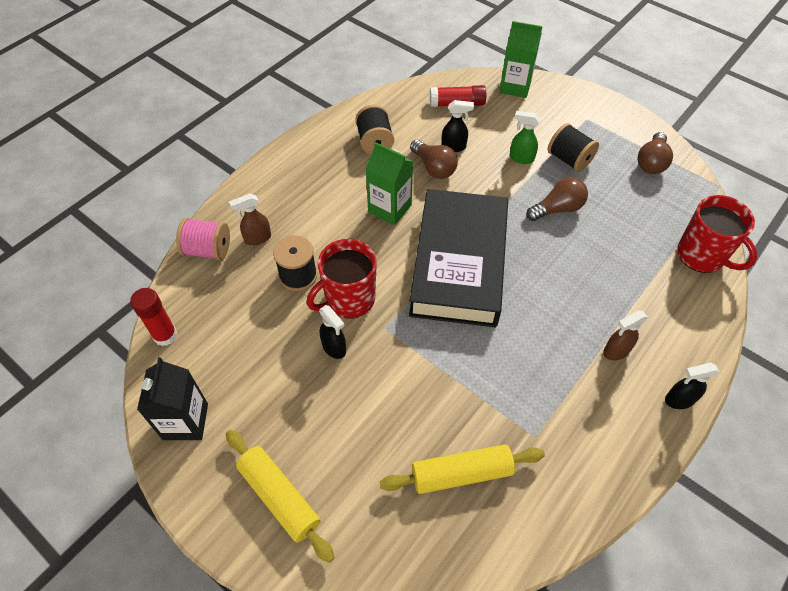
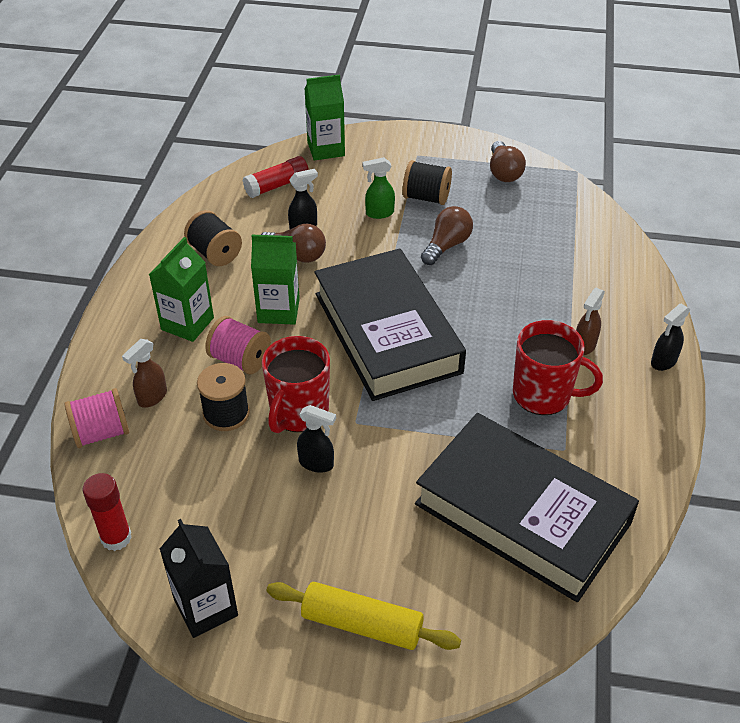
camera: 30 degrees left, 10 degrees down
(318, 191) = (187, 324): none -> green carton
(336, 237) = (240, 360): none -> pink spool
(461, 474) = (522, 513): yellow rolling pin -> black book
(702, 256) = (601, 235): red mug -> red mug (543, 395)

